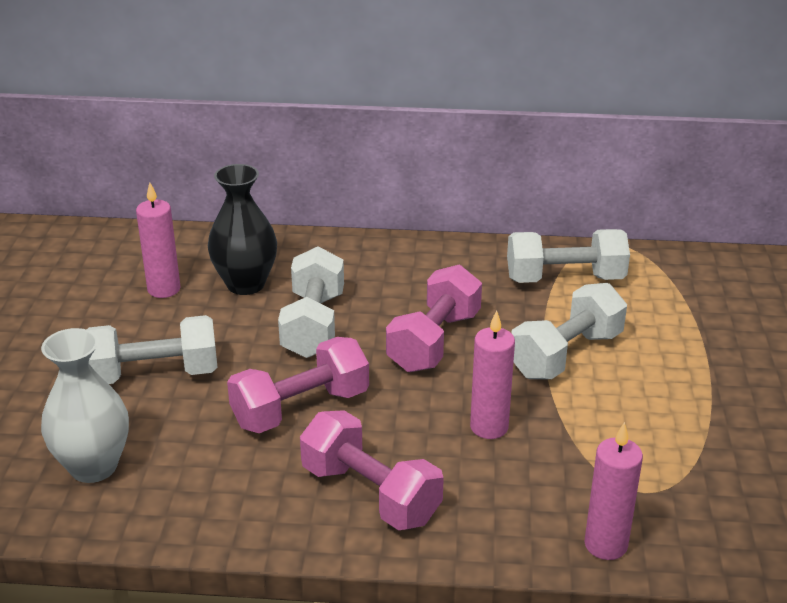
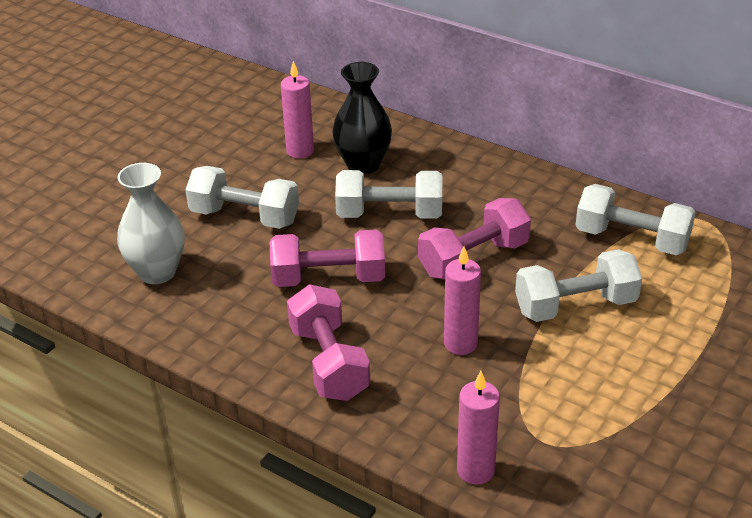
camera: 30 degrees right, 5 degrees up
(313, 325) = (389, 214): white dumbbell -> white dumbbell turned 60 degrees clockwise

